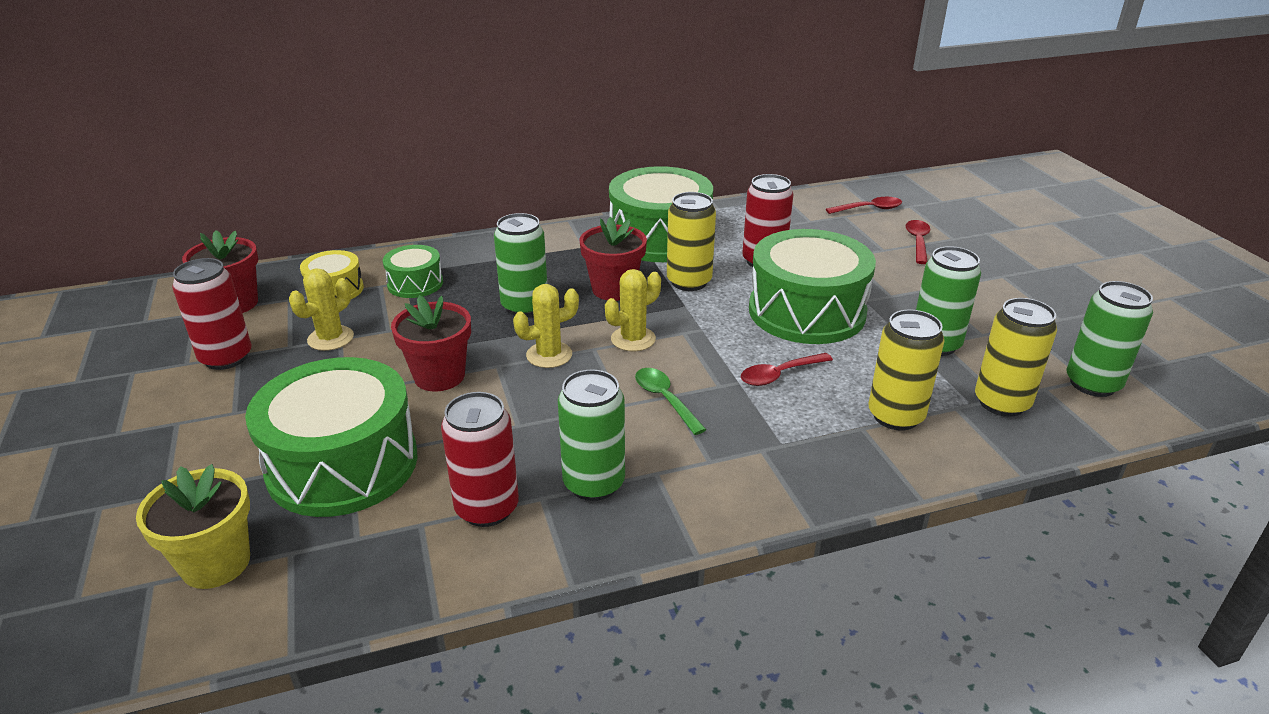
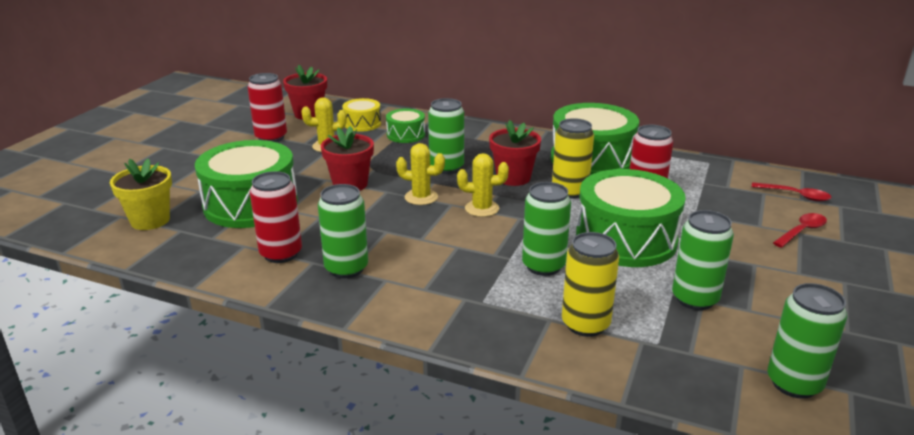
camera: 40 degrees right, 5 degrees down
(665, 399) = (449, 247): green spoon -> none
(779, 375) = (543, 266): red spoon -> green can
(1001, 403) = (685, 356): yellow can -> none

